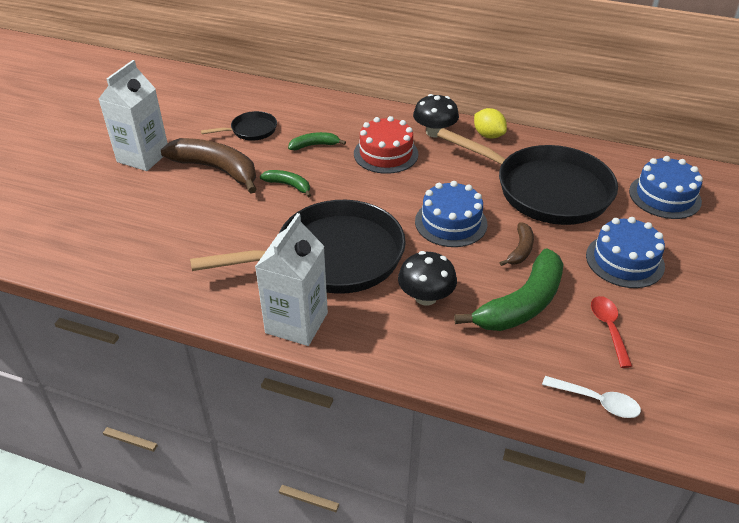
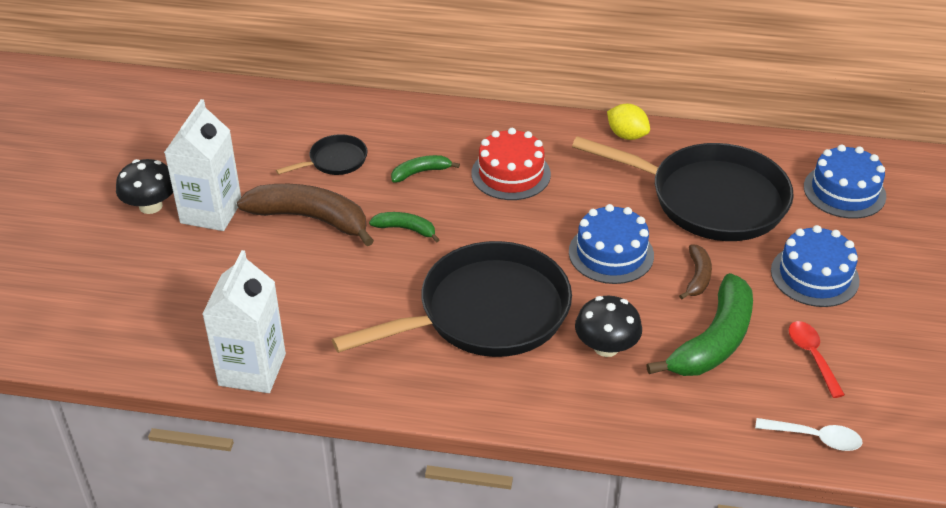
camera: 10 degrees left, 0 degrees up
(296, 323) = (470, 396): white carton -> white carton (252, 369)
(434, 132) = (561, 138): black mushroom -> black mushroom (150, 206)

